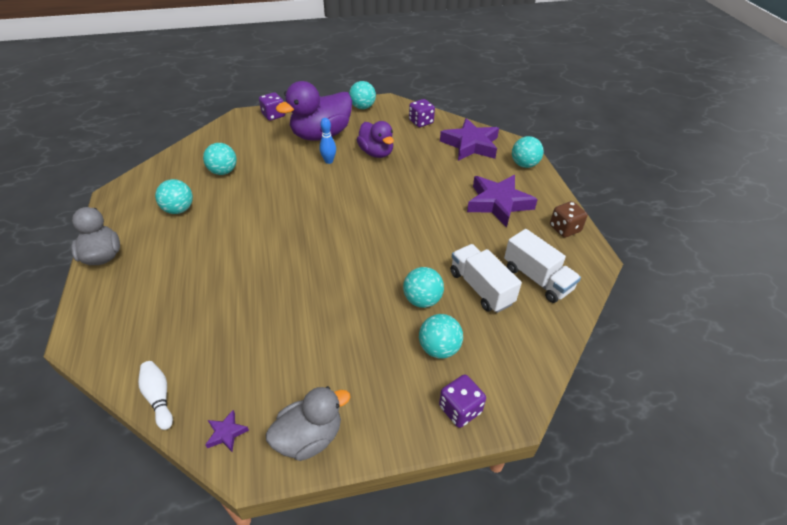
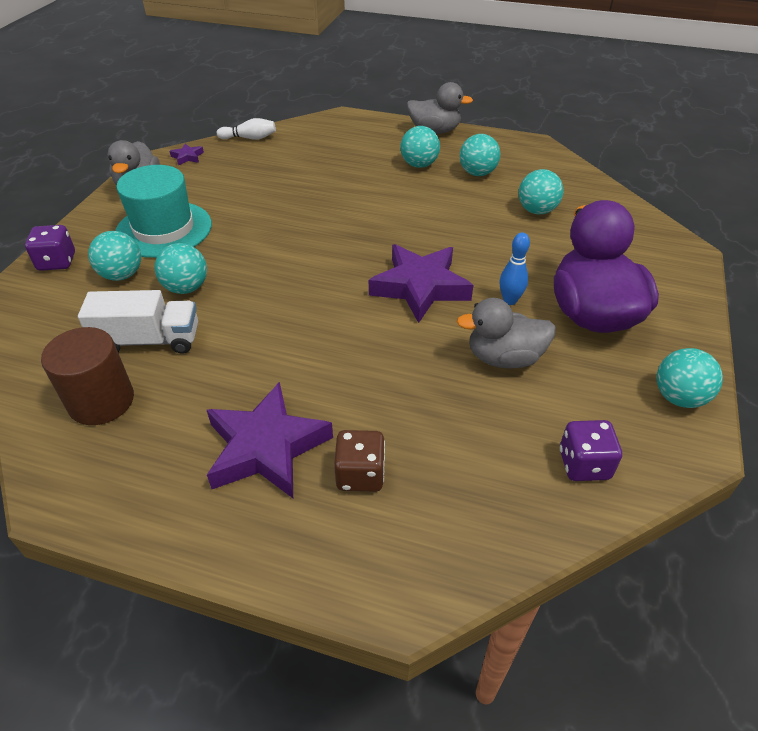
camera: 120 degrees right, 0 degrees up
(273, 115) = (679, 281): purple dice -> none
(366, 362) = (164, 229): none -> turquoise hat
(376, 153) = (504, 358): purple duck -> grey duck
(470, 145) = (457, 506): purple star -> purple star (420, 287)
(524, 164) = (334, 562): turquoise ball -> turquoise ball (419, 165)
(537, 278) = (101, 401): white truck -> brown cylinder
(564, 229) = (136, 501): brown dice -> brown dice (360, 474)

